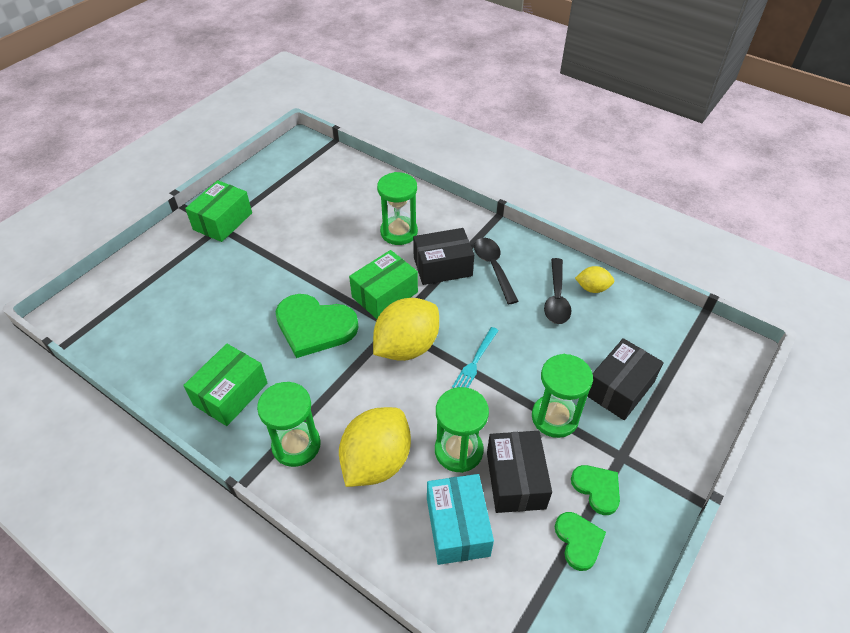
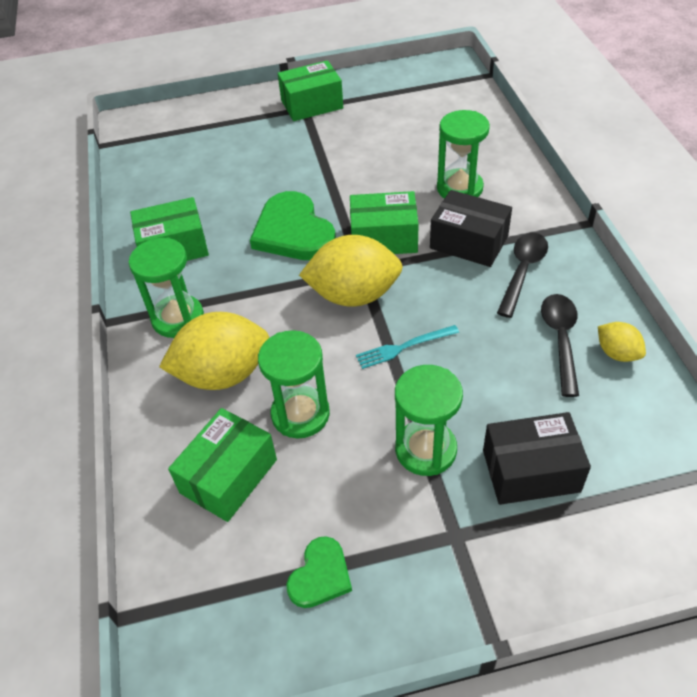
camera: 45 degrees right, 0 degrees up
(457, 526) = (228, 476): turquoise box -> green box
(515, 480) = (323, 477): black box -> none
(556, 298) = (560, 339): black spoon -> black spoon turned 135 degrees clockwise
(597, 488) = (393, 545): green heart -> none

